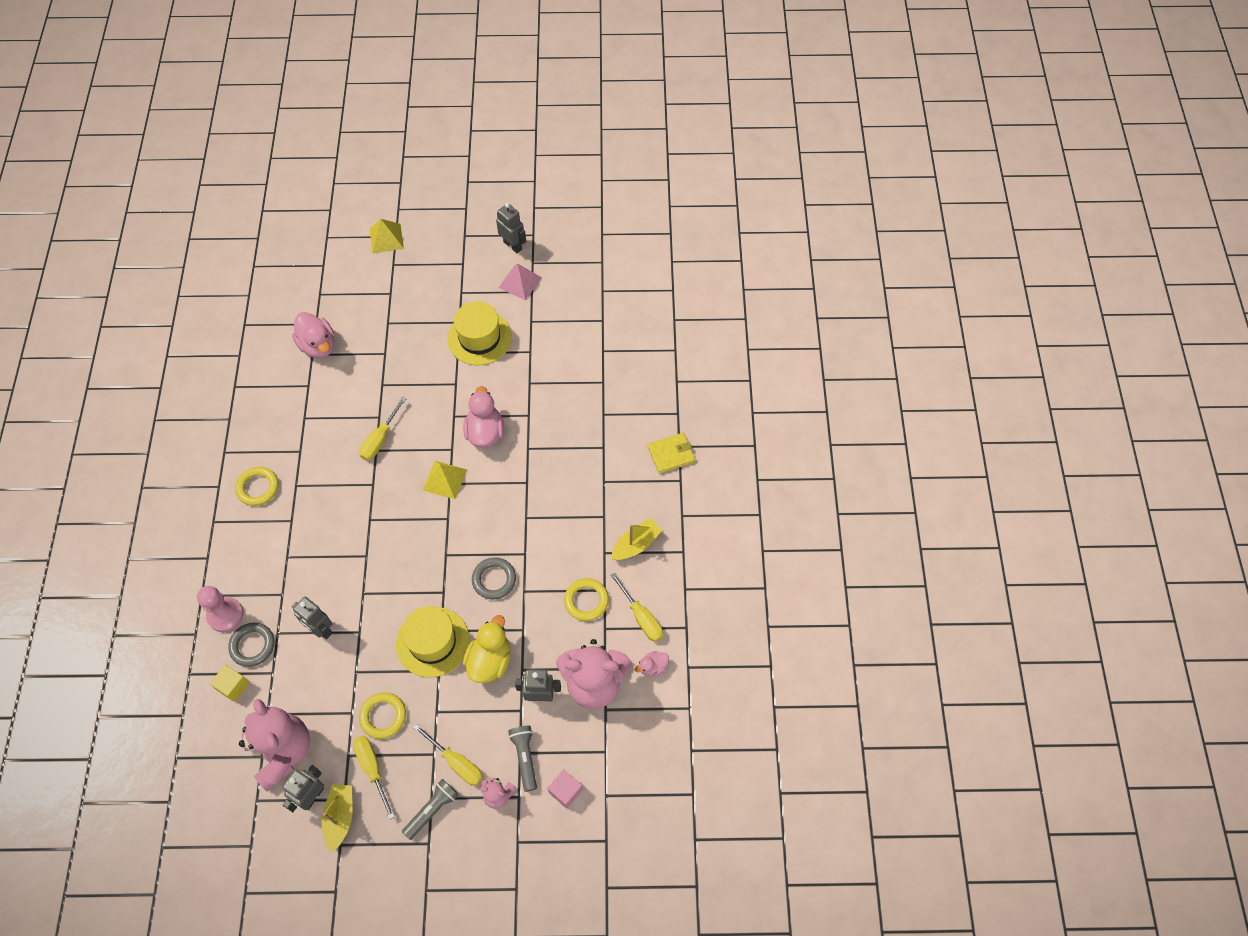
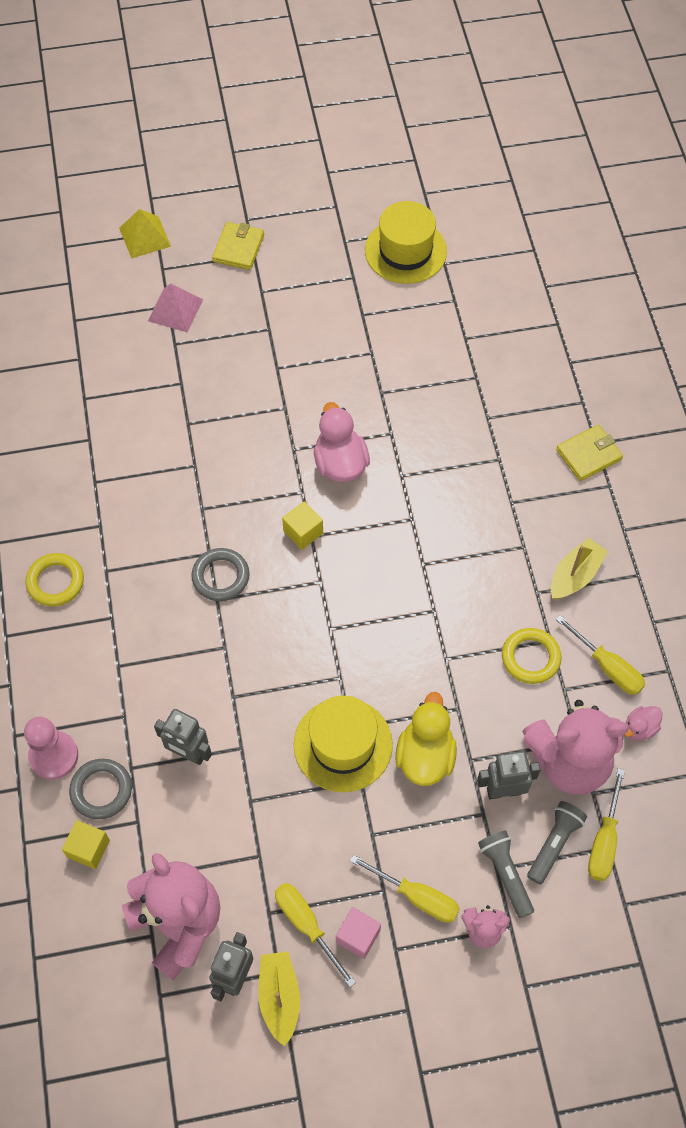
camera: 10 degrees left, 0 degrees up
(318, 346) = (90, 386): pink duck -> none
(380, 439) = (204, 493): yellow screwdriver -> yellow screwdriver (604, 841)
(383, 716) = (302, 853): yellow ring -> none
(432, 810) = (401, 965): grey flashlight -> grey flashlight (554, 844)
(444, 479) = (303, 532): yellow pyramid -> yellow cube
(452, 257) = (238, 248): none -> yellow wallet
(479, 338) = (301, 345): yellow hat -> yellow hat (405, 251)
(494, 579) = (402, 650): grey ring -> grey ring (220, 577)
(513, 245) = (313, 223): grey robot -> none
(520, 282) = (335, 268): pink pyramid -> pink pyramid (175, 310)
(565, 791) = (570, 908): pink cube -> pink cube (358, 936)

